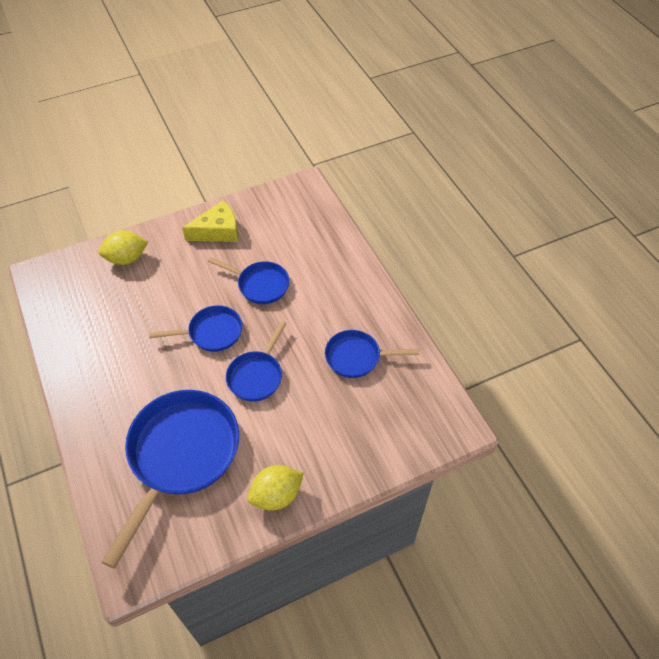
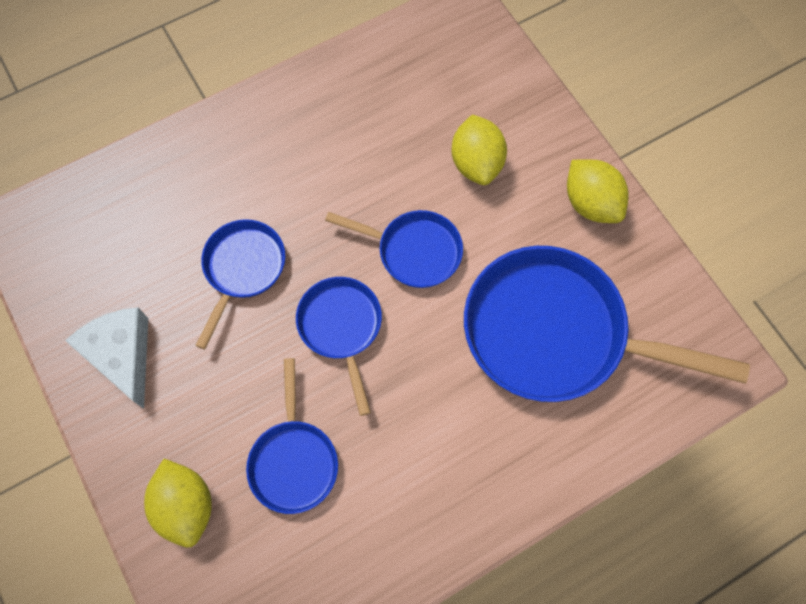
camera: 95 degrees left, 15 degrees up
(217, 231) = (122, 355): yellow cheese -> white cheese
(319, 420) = (476, 163): none -> yellow lemon
(356, 357) = (371, 124): blue pan -> blue pan (294, 460)

